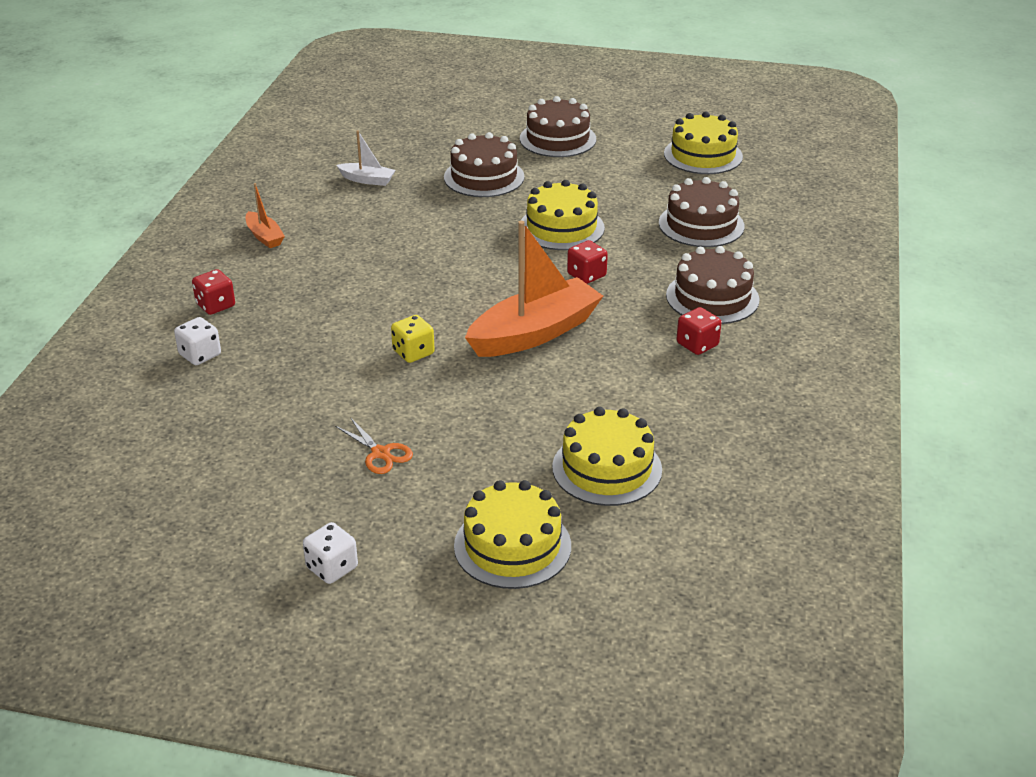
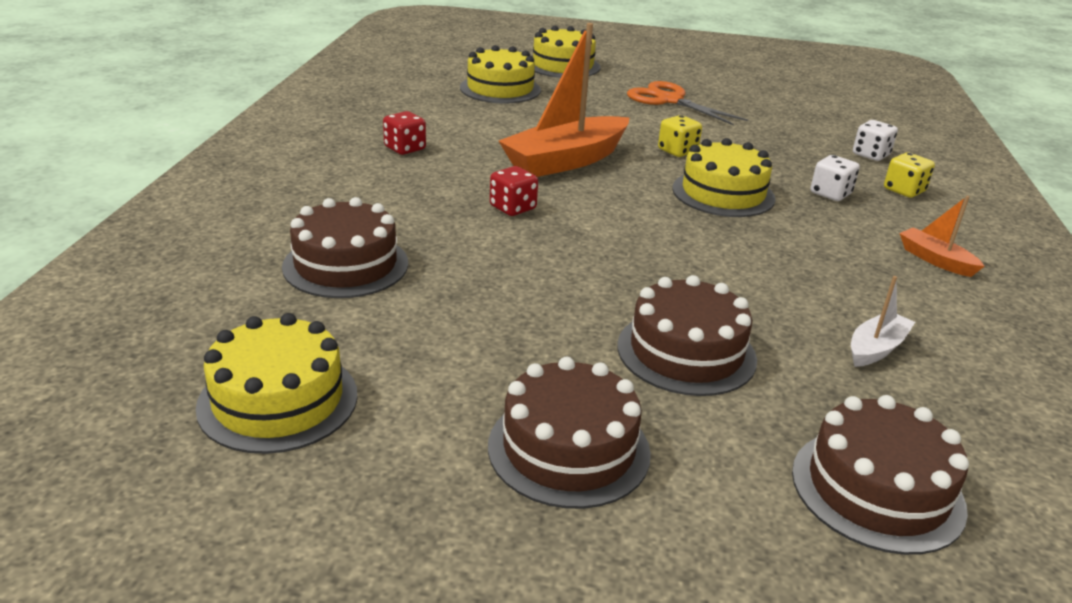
camera: 175 degrees right, 5 degrees down
(215, 305) = (904, 190): red dice -> yellow dice
(332, 568) = (670, 63): white dice -> white dice (830, 194)
(367, 180) = (876, 348): white boat -> white boat turned 120 degrees clockwise
(380, 453) = (669, 100): orange scissors -> orange scissors, size x1.74
(561, 227) = (547, 264): yellow cake -> yellow cake (723, 193)
(712, 297) = (371, 184): brown cake -> brown cake (877, 489)

